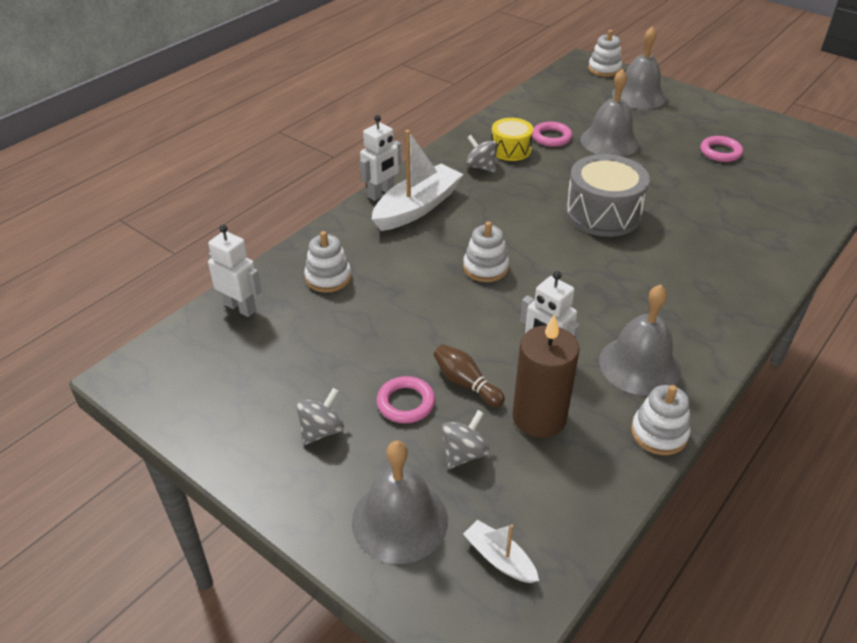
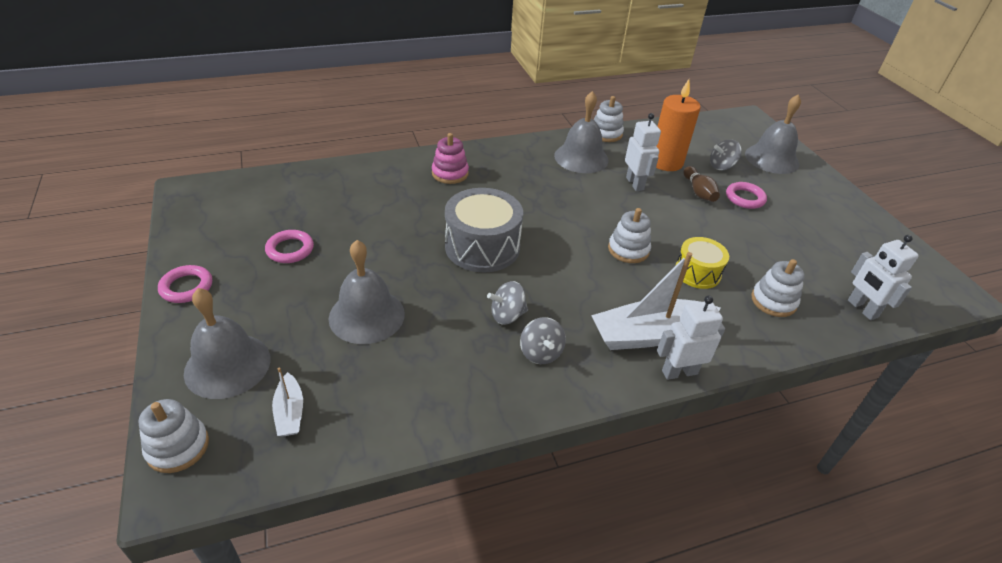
camera: 150 degrees left, 0 degrees up
(321, 430) = (806, 207): grey spinning top -> grey spinning top (507, 315)
(499, 558) = (727, 132): white boat -> white boat (290, 412)
(510, 150) = (484, 360): yellow drum -> yellow drum (697, 272)
(539, 417) = (666, 162): brown candle -> orange candle
(551, 137) = (419, 354): pink ring -> pink ring (186, 287)
(728, 268) = (450, 173): none -> pink stacking toy

